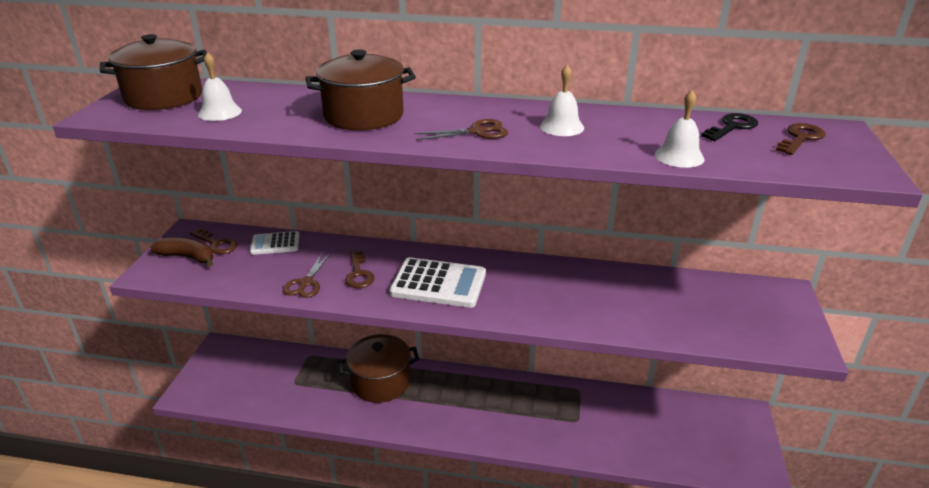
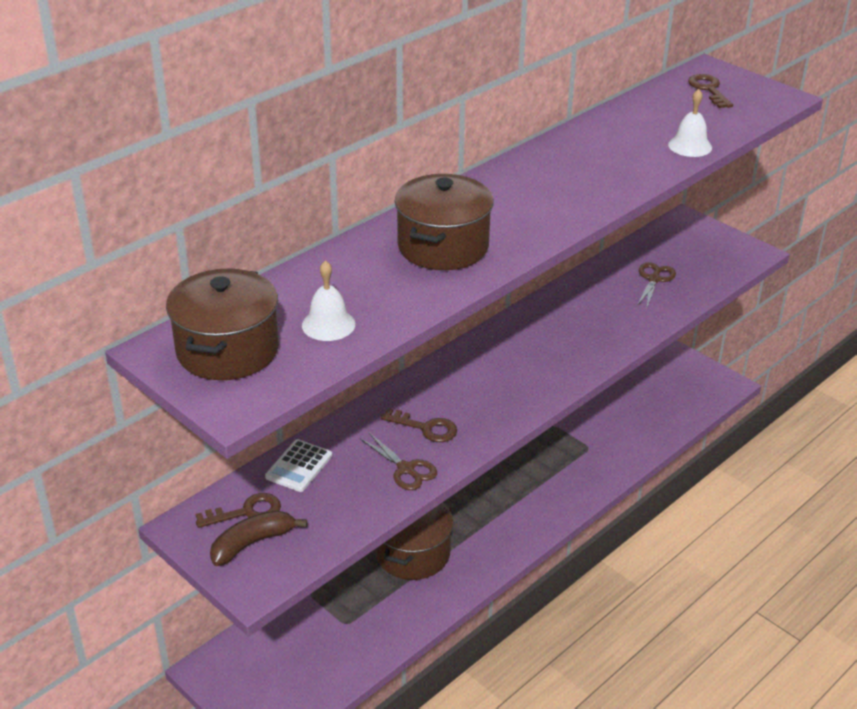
camera: 55 degrees left, 5 degrees up
(438, 283) = (496, 385): white calculator -> none
(477, 132) = (549, 205): brown scissors -> brown scissors (654, 279)
(561, 127) = (583, 165): white bell -> none
(732, 127) = (662, 102): black key -> none

